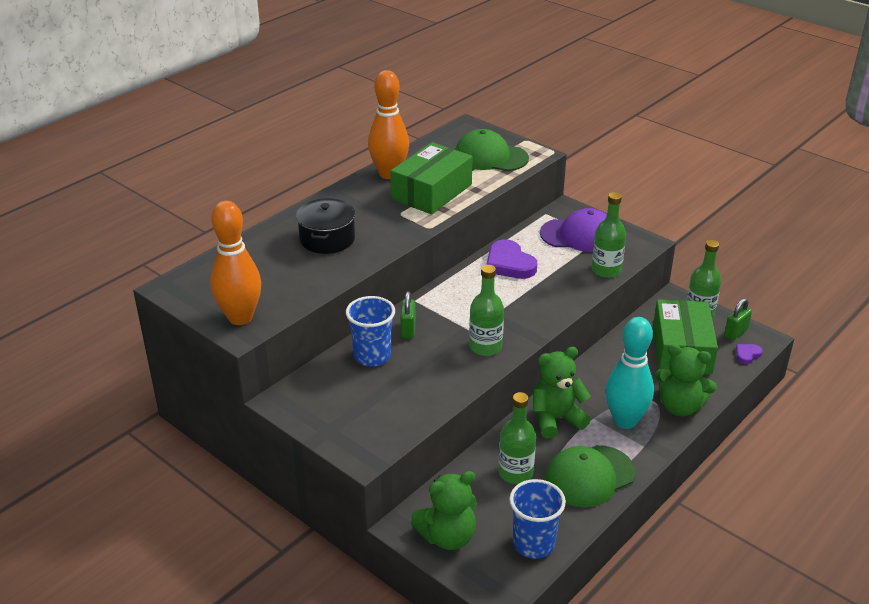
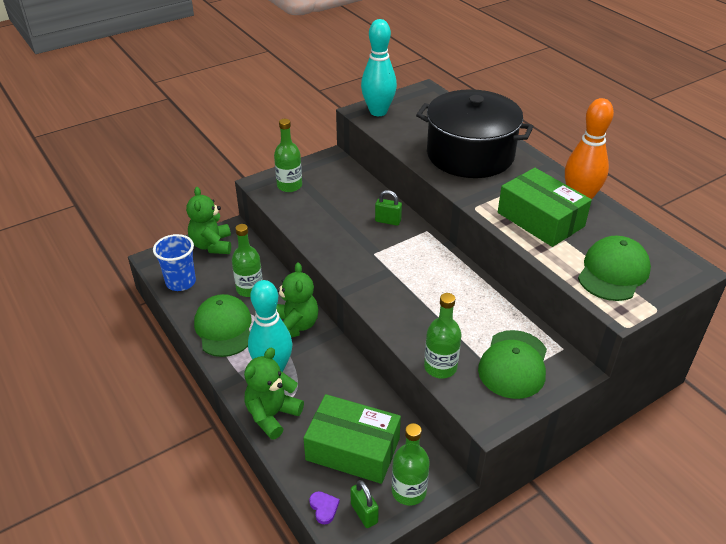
camera: 105 degrees right, 5 degrees up
(240, 317) = (378, 112): orange bowling pin -> turquoise bowling pin
(327, 239) = (470, 154): black pot -> black pot, size x1.86
(372, 356) = (362, 199): blue cup -> none
(485, 347) = (349, 257): green bottle -> green bottle (289, 186)
(509, 264) = (469, 298): purple heart -> none
(578, 235) = (513, 364): purple cap -> green cap

